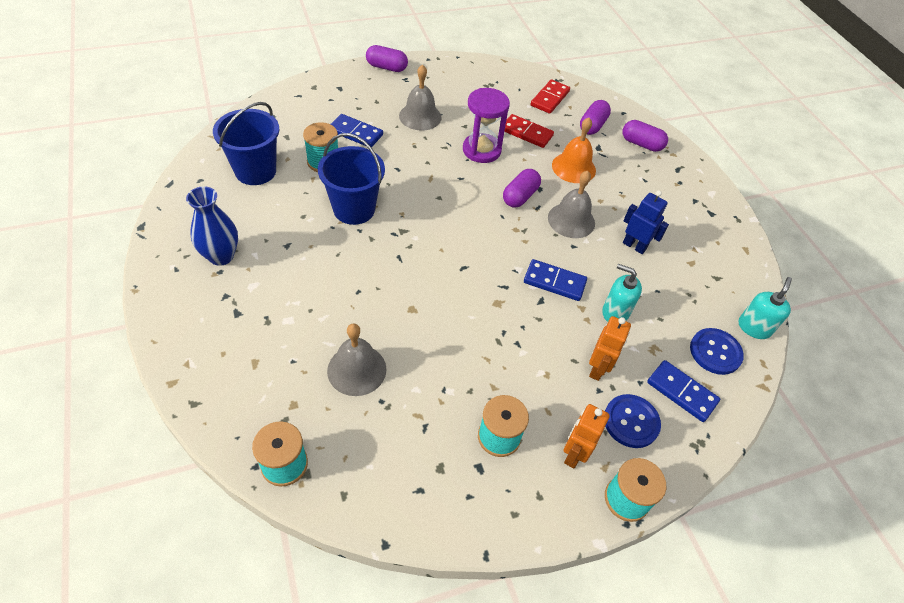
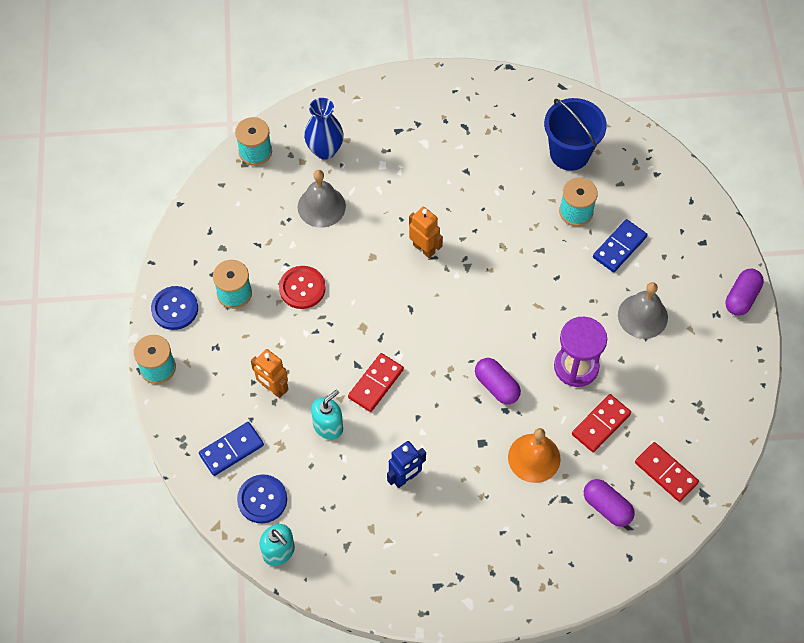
camera: 110 degrees right, 10 degrees up
(221, 256) = (462, 122): blue vase -> blue vase (325, 150)
(354, 209) = (503, 229): blue bucket -> none
(470, 367) = (302, 288): none -> red button
(554, 282) = (376, 384): blue domino -> red domino
(571, 220) = (453, 427): grey bell -> none
(574, 454) = (204, 342): orange robot -> orange robot (424, 248)
(631, 422) = (217, 396): blue button -> blue button (175, 309)
(641, 144) = (565, 554): purple capsule -> none

